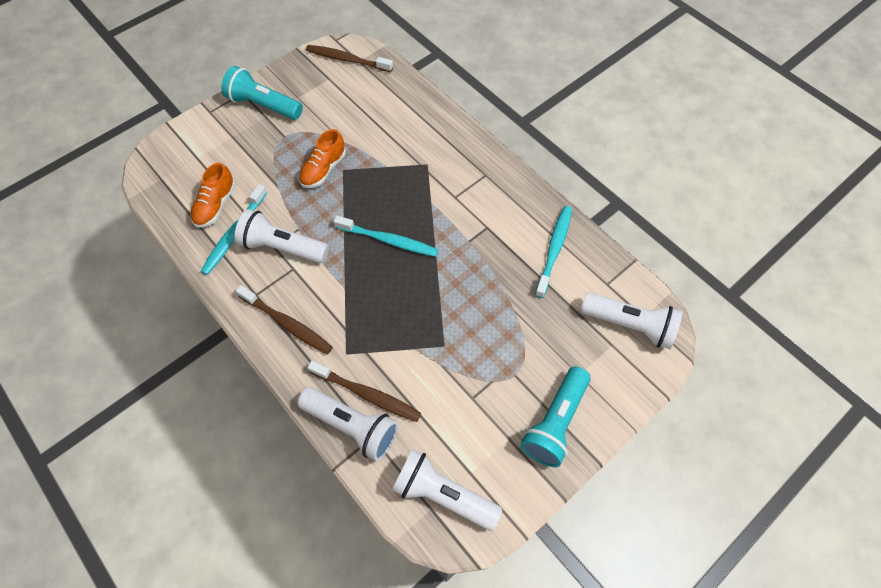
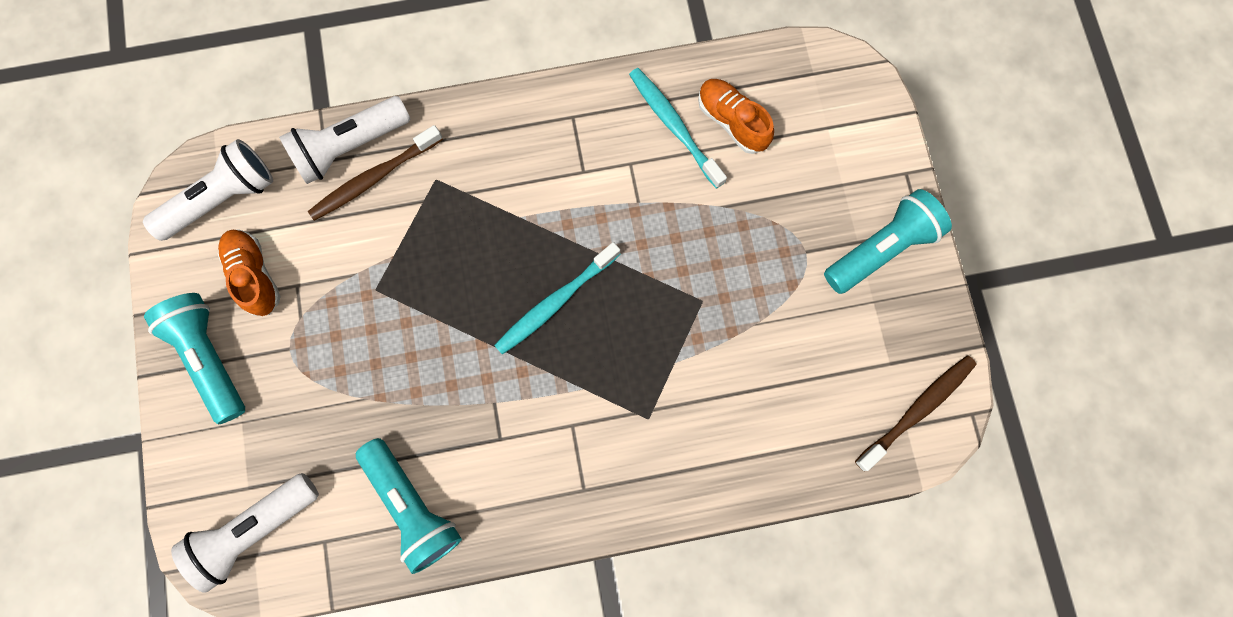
camera: 120 degrees right, 15 degrees up
(283, 247) = (621, 173): white flashlight -> none
(287, 323) = (513, 134): brown toothbrush -> none
(323, 169) = (717, 276): orange shoe -> orange shoe (255, 275)
(554, 250) = (412, 505): turquoise toothbrush -> turquoise flashlight

